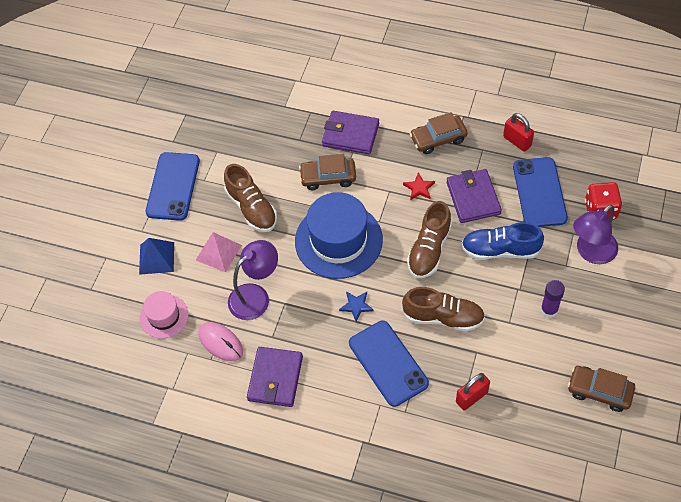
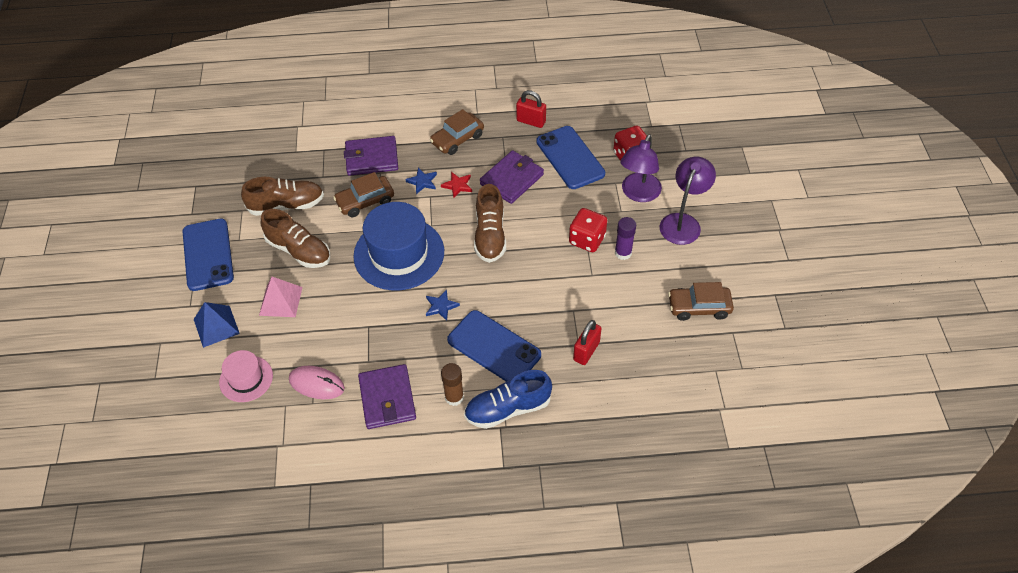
camera: 25 degrees left, 5 degrees down
(255, 296) = (335, 329): purple lamp -> purple lamp (683, 222)
(333, 398) = (454, 397): none -> brown glue stick
(388, 174) = (422, 182): none -> blue star
(443, 317) = (529, 290): brown shoe -> brown shoe (286, 205)
(473, 198) = (512, 179): purple wallet -> purple wallet turned 75 degrees clockwise
(500, 250) = (556, 216): blue shoe -> blue shoe (508, 409)
(519, 284) = (587, 240): none -> red dice

